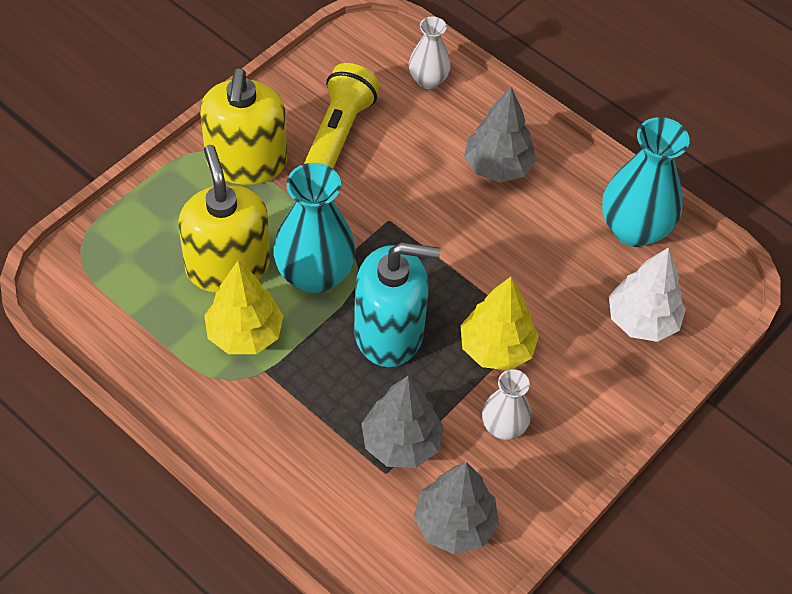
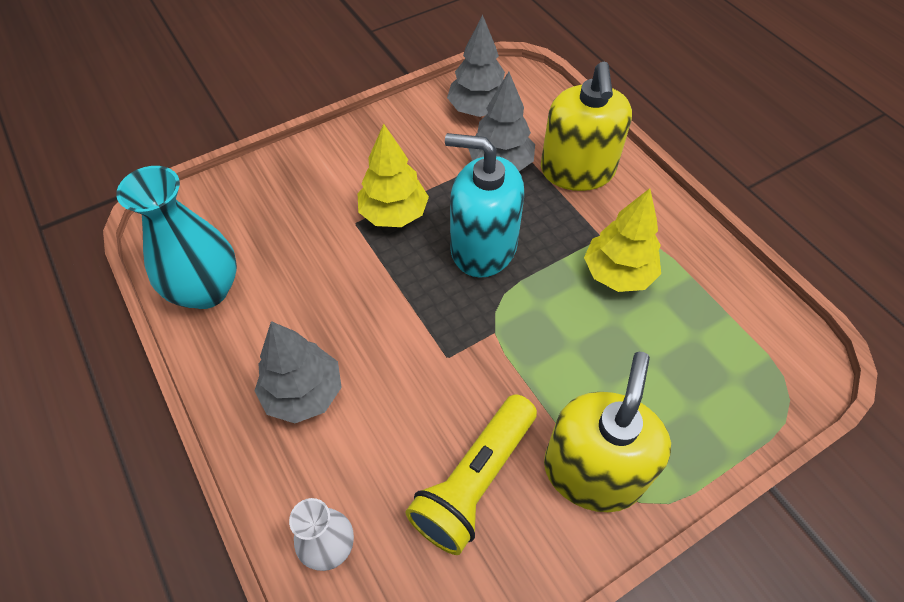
camera: 160 degrees left, 0 degrees up
(227, 266) = (628, 344): yellow soap dispenser -> yellow soap dispenser (577, 171)
(314, 274) = (540, 315): turquoise vase -> none
(503, 427) = (415, 158): white vase -> none
(642, 320) = (256, 209): white tree -> none

